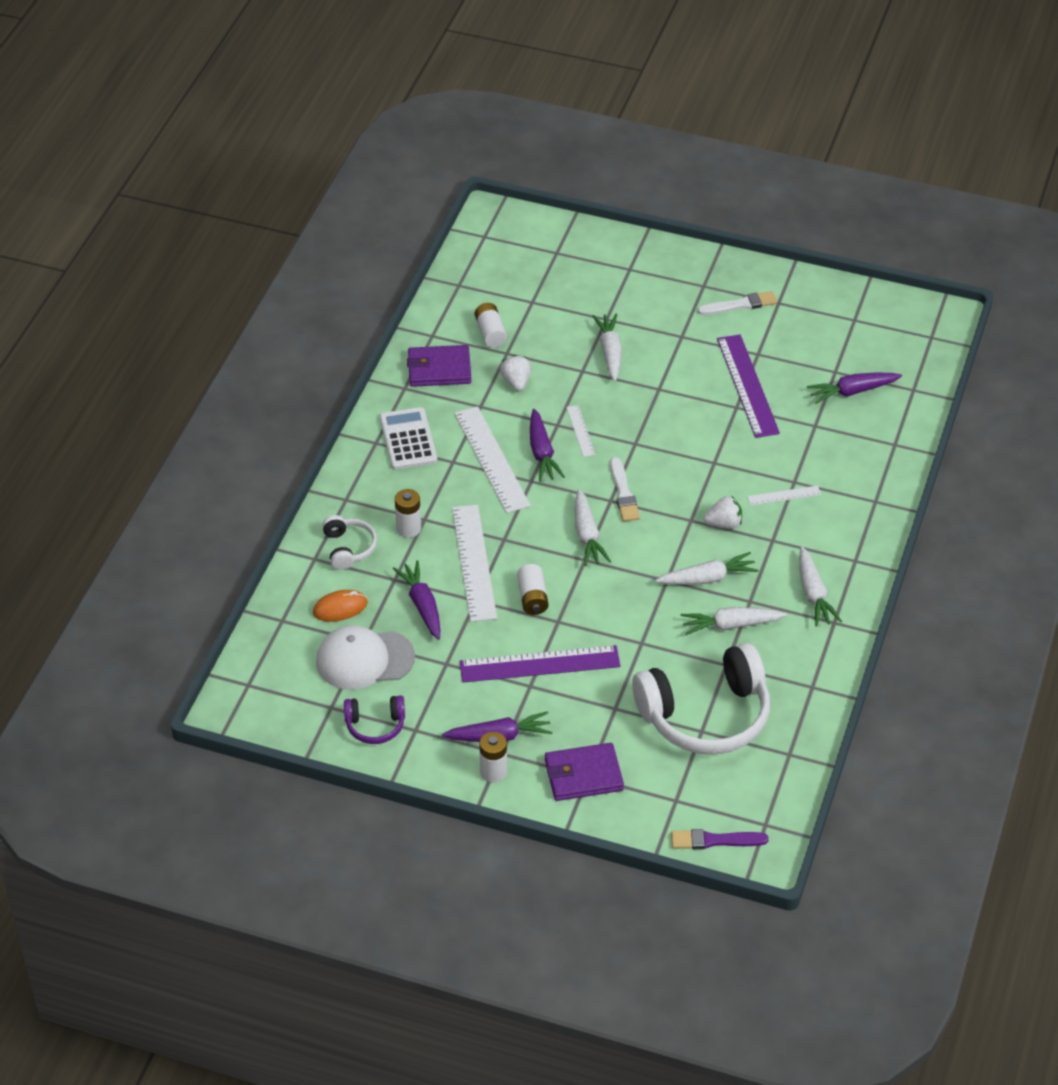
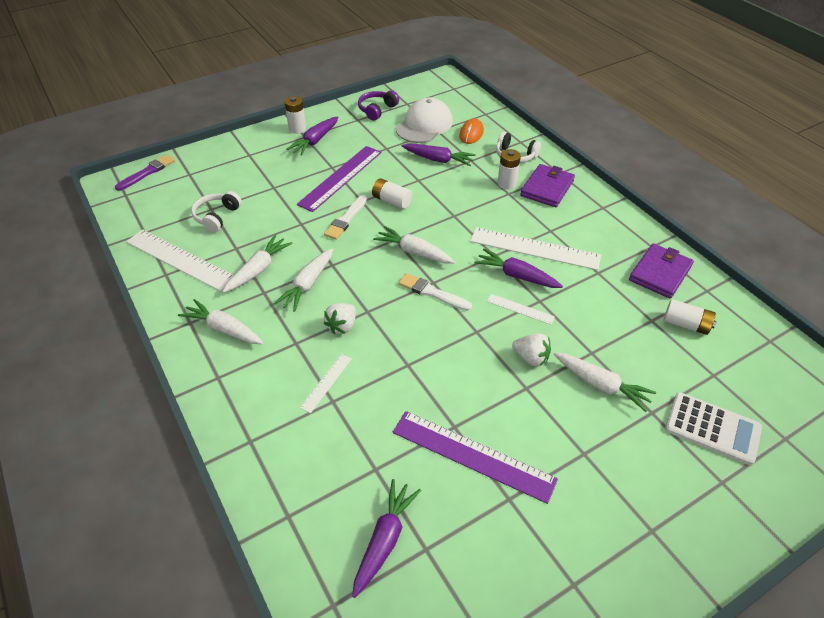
camera: 130 degrees right, 0 degrees up
(408, 439) = (592, 222): white calculator -> white calculator (712, 428)
(473, 562) = (448, 193): white ruler -> white ruler (180, 259)
(516, 382) = (609, 305): white strawberry -> white strawberry (531, 358)
(583, 775) = (251, 154): purple wallet -> purple wallet (547, 188)
(706, 715) = (217, 216): white headphones -> white headphones, size x0.47
(740, 305) = (595, 541): white brush -> white brush (346, 219)

